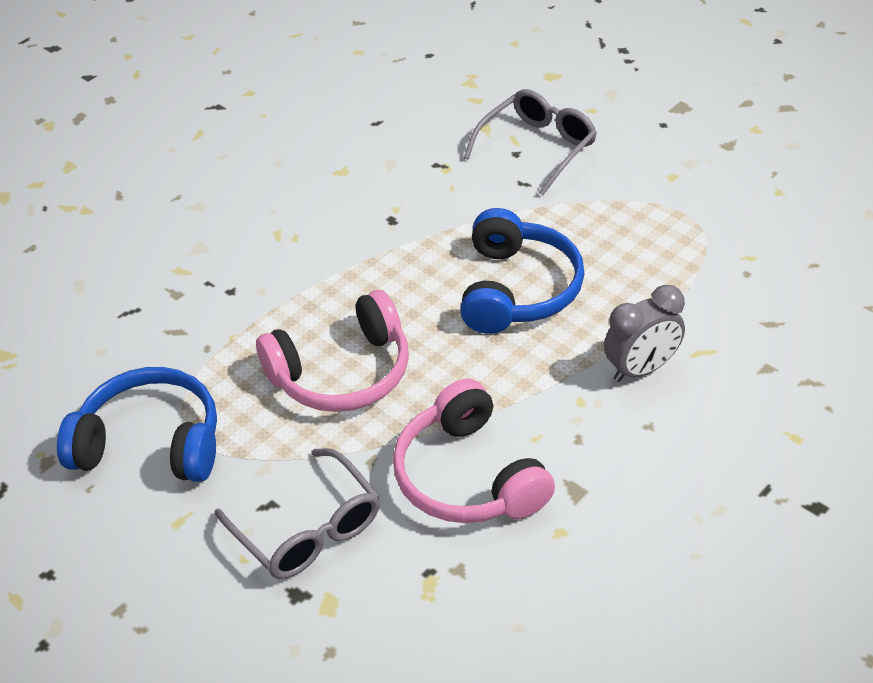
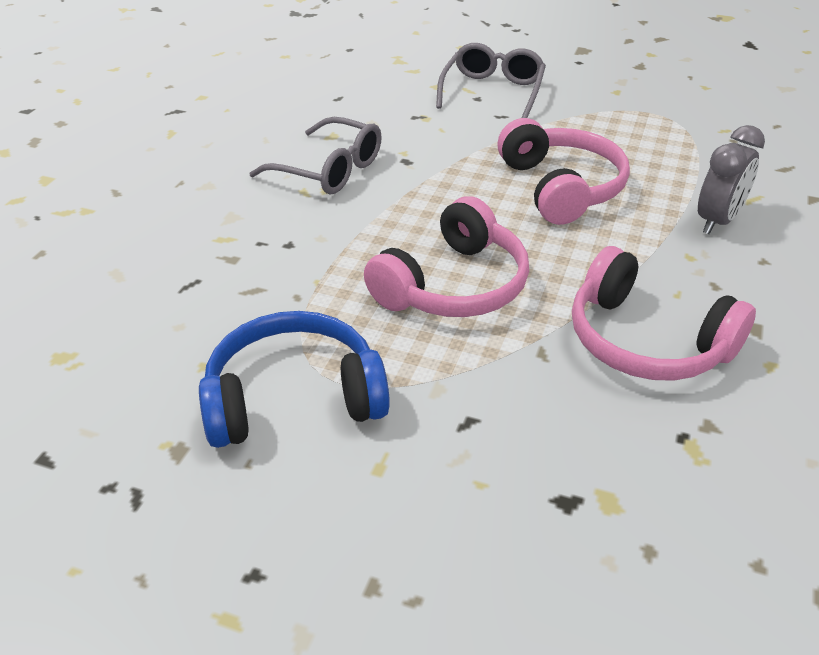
camera: 25 degrees left, 5 degrees down
(308, 529) = (528, 433): grey glasses -> grey glasses (329, 170)
(518, 289) = (561, 187): blue headphones -> pink headphones

